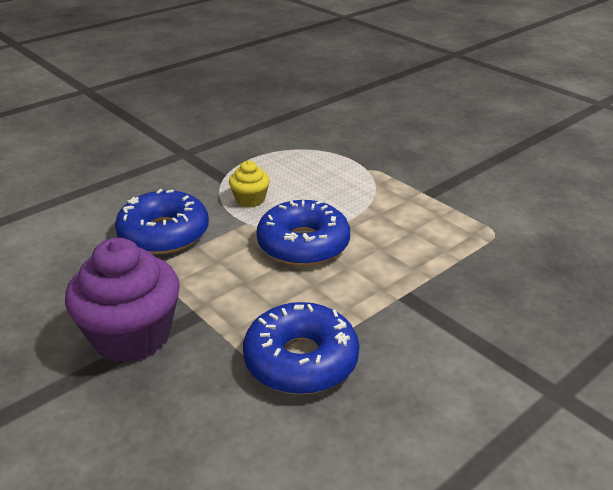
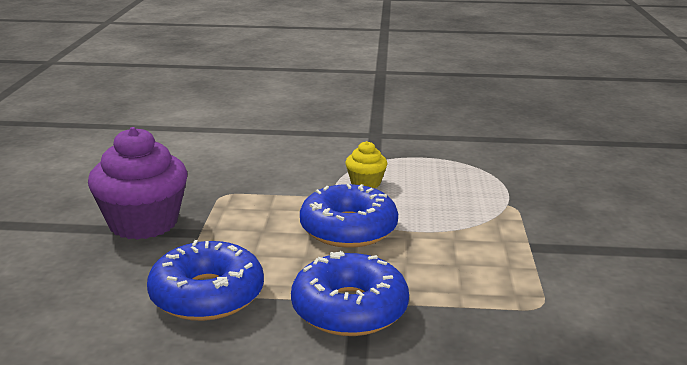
camera: 45 degrees right, 10 degrees down
(164, 234) = (267, 177): blue donut -> blue donut (349, 309)

